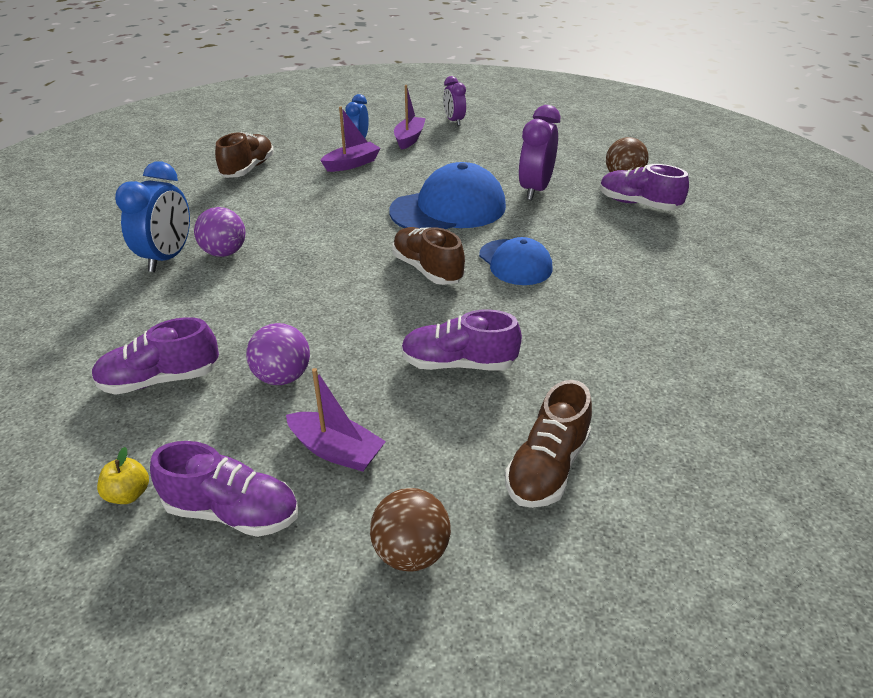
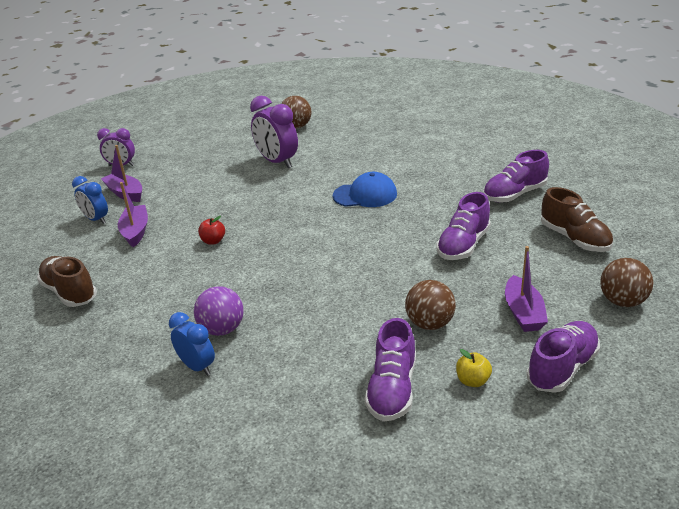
camera: 60 degrees left, 5 degrees down
(128, 494) = (523, 419): yellow apple -> yellow apple (472, 381)
(167, 258) = (197, 367): blue clock -> blue clock, size x0.63
(282, 377) = (430, 324): purple ball -> brown ball
(336, 450) = (523, 313): purple boat -> purple boat turned 120 degrees clockwise
(360, 204) = (213, 241): none -> red apple
(427, 269) = (343, 232): brown shoe -> none
(448, 208) = (265, 203): blue cap -> none
(638, 204) = (336, 132): purple shoe -> purple shoe (514, 194)

